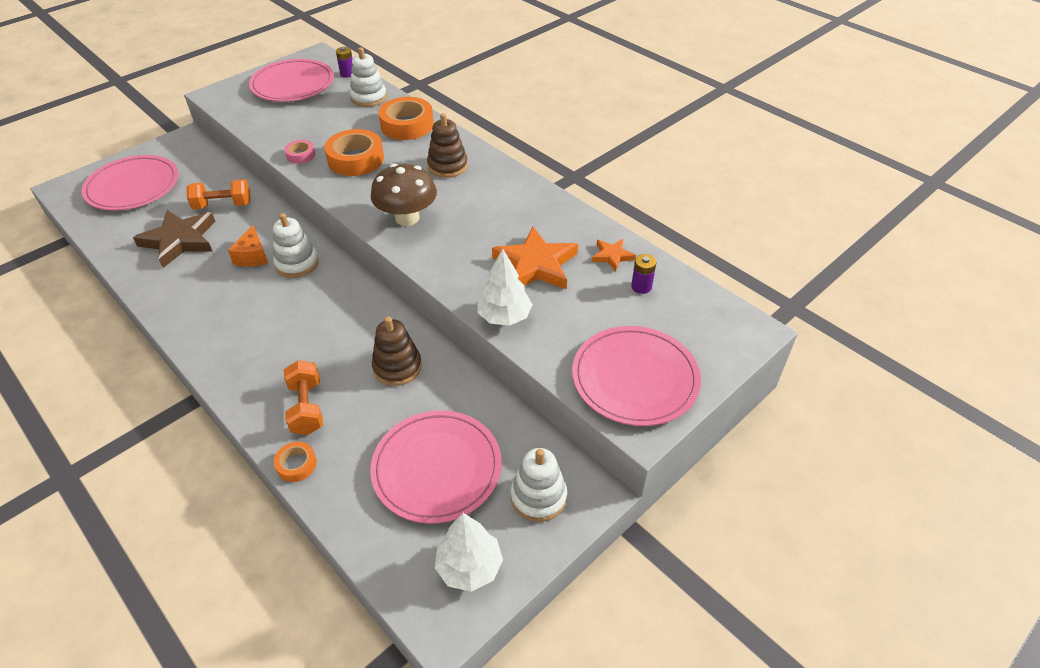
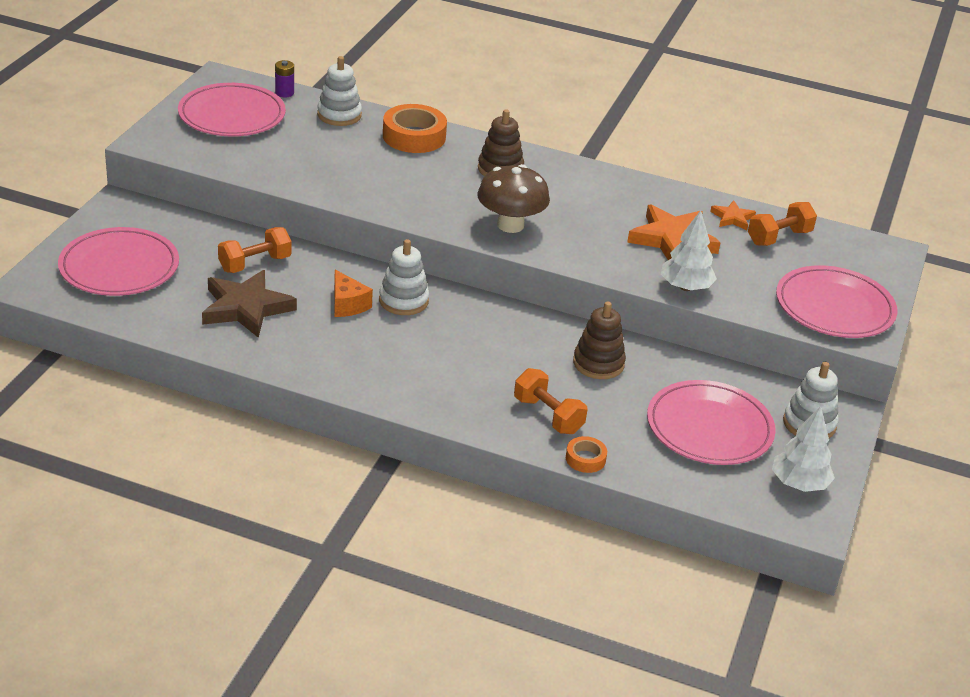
camera: 30 degrees left, 10 degrees down
(301, 155) = (330, 188): pink tape -> none
(356, 159) = (396, 180): orange tape -> none
(641, 286) = (779, 237): purple battery -> orange dumbbell

